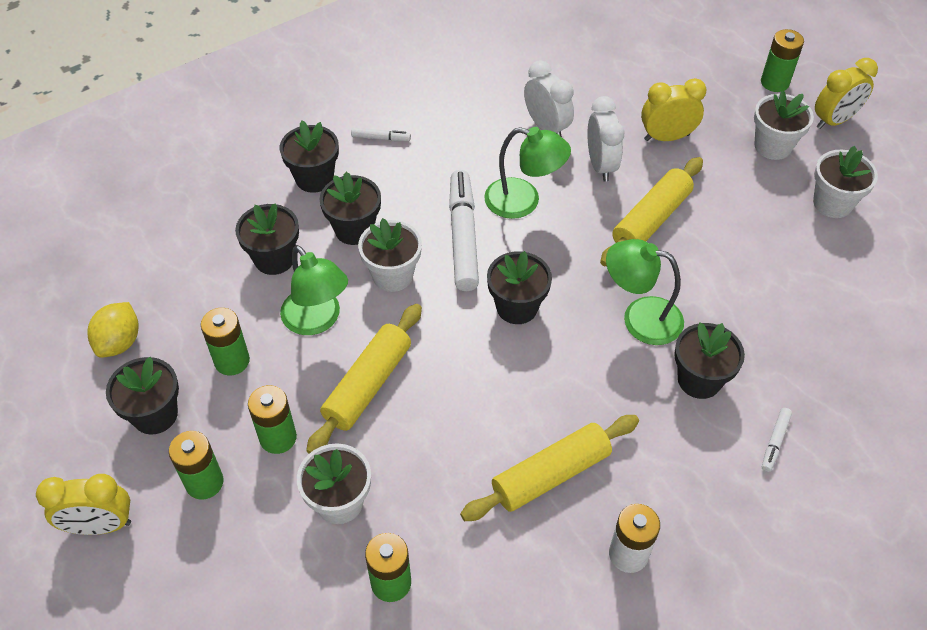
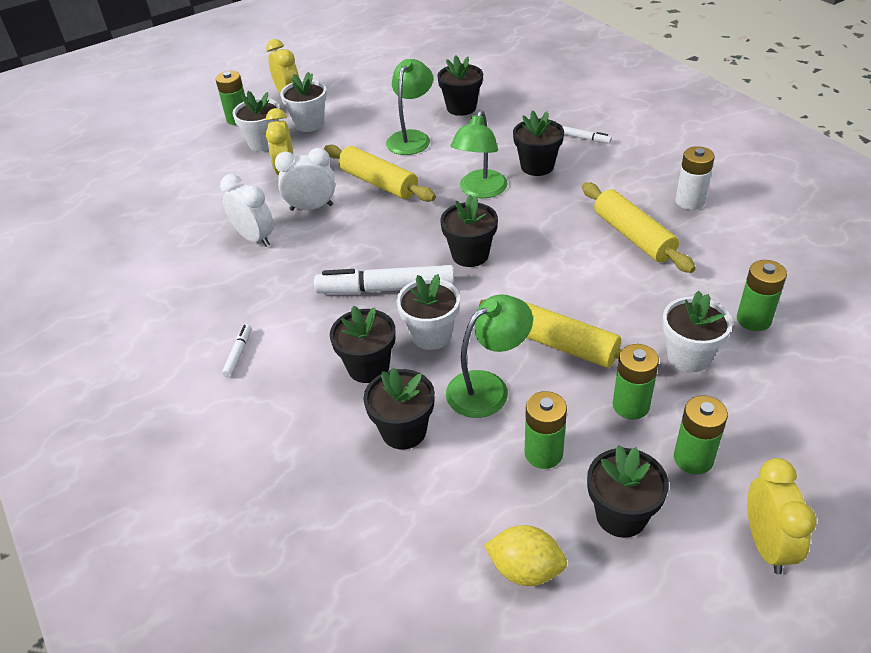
camera: 85 degrees left, 10 degrees down
(314, 178) = (287, 406): black flower pot -> black flower pot (461, 107)
(523, 201) = (347, 252): green lamp -> green lamp (411, 138)
(546, 127) = (255, 238): white clock -> white clock turned 75 degrees clockwise
(832, 203) = (373, 103): white flower pot -> white flower pot (263, 142)

